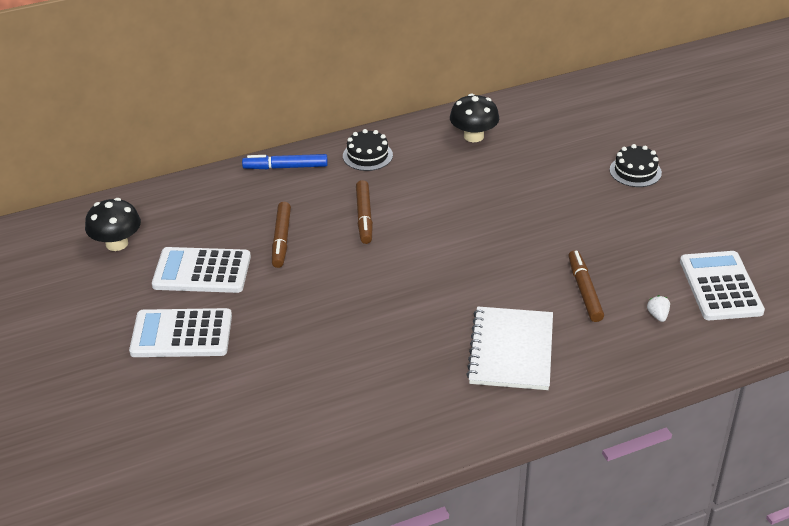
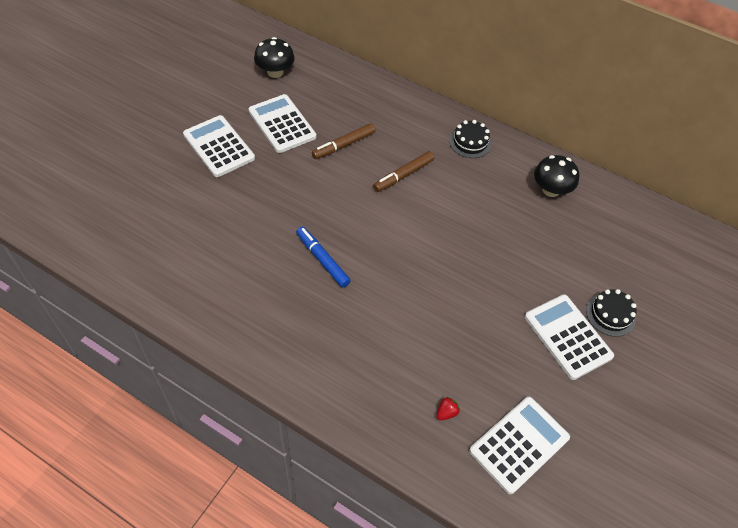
camera: 50 degrees right, 15 degrees up
(285, 167) = (417, 107): blue marker -> blue marker (322, 260)
(511, 350) = (333, 332): white notebook -> none
(584, 291) = (435, 347): brown marker -> none
(637, 206) = (567, 336): none -> white calculator
(658, 315) = (446, 412): white strawberry -> red strawberry

